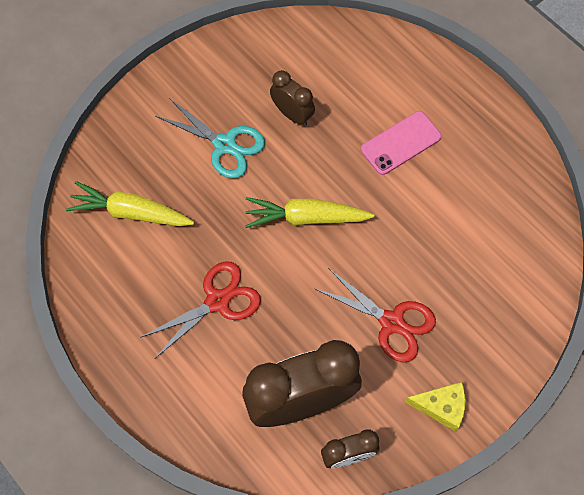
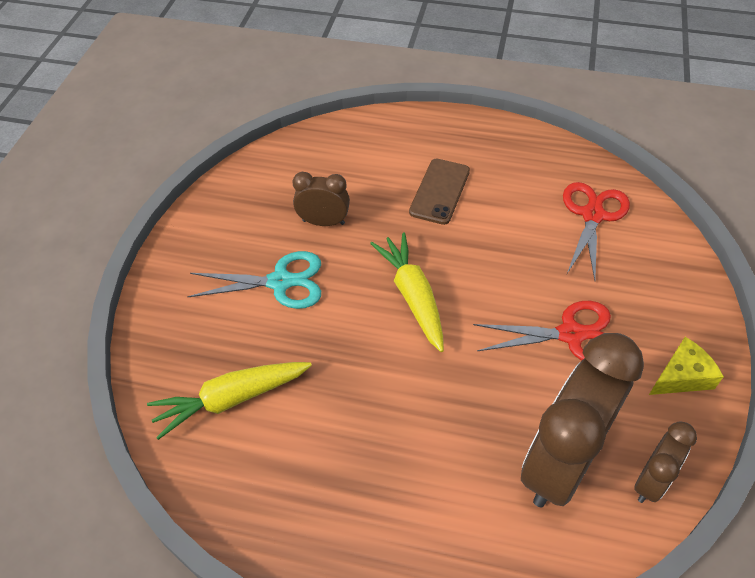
camera: 35 degrees left, 15 degrees down
(217, 301) = (394, 425): red scissors -> red scissors (592, 215)
(306, 217) = (413, 296): yellow carrot -> yellow carrot turned 105 degrees clockwise
(401, 143) = (440, 191): pink phone -> brown phone

